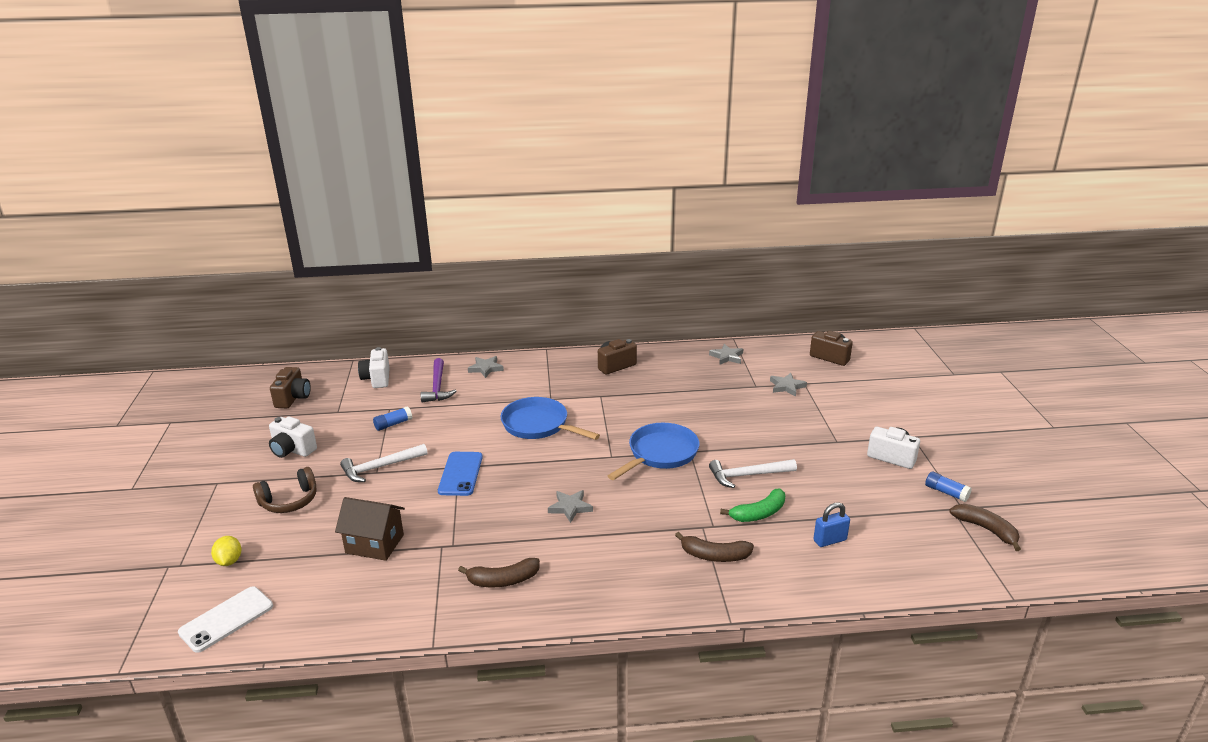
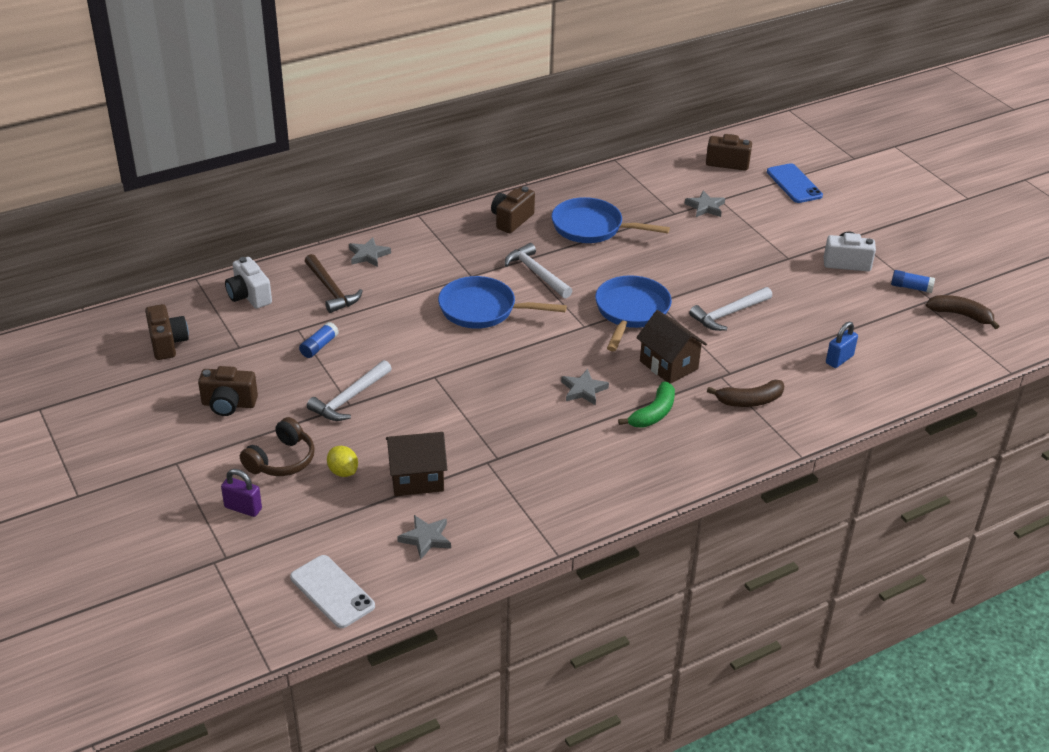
camera: 25 degrees left, 10 degrees up
(226, 619) = (332, 592): white phone -> white phone turned 60 degrees counterclockwise
(228, 530) = (243, 508): none -> purple padlock
(229, 561) = (277, 538): yellow lemon -> yellow lemon (343, 472)
(292, 450) = (229, 404): white camera -> brown camera
(437, 387) = (331, 290): purple hammer -> brown hammer
(460, 474) = (443, 383): blue phone -> blue phone (794, 184)
(503, 580) = (574, 477): brown banana -> none
(604, 407) = (536, 273): none -> white hammer
(661, 505) = (668, 365): none -> brown house
(676, 383) = (592, 227): none -> blue pan
(727, 357) = (623, 184): grey star -> grey star (426, 538)
(759, 513) = (763, 350): green banana -> green banana (653, 413)

